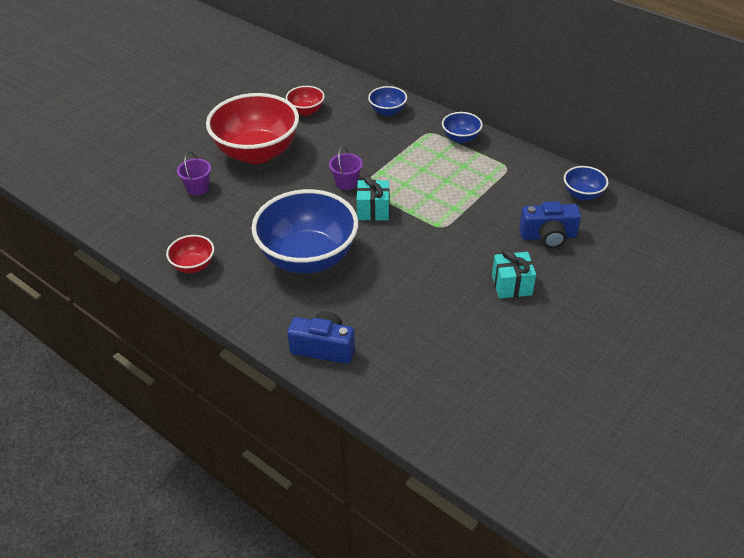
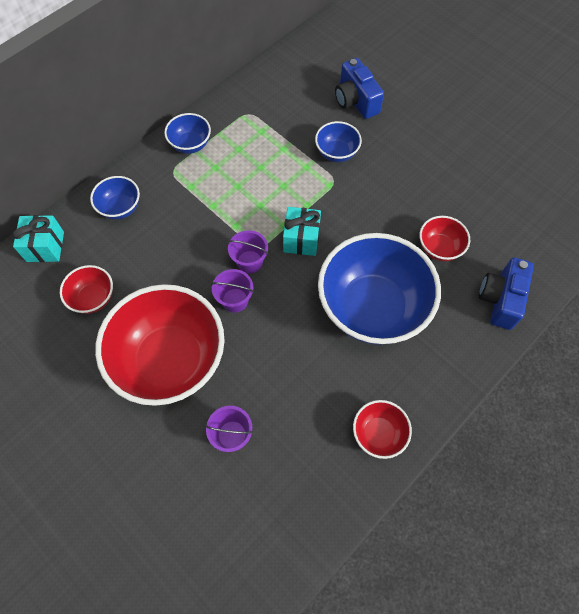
camera: 85 degrees left, 20 degrees up
(309, 178) = (235, 300): none -> purple bucket
(377, 302) = (439, 248): none -> red bowl
(511, 285) = (418, 138): turquoise gift -> turquoise gift (45, 246)
(548, 236) = (355, 101): blue camera -> blue camera turned 150 degrees clockwise
(582, 194) = (300, 65): blue bowl -> blue bowl (336, 153)

